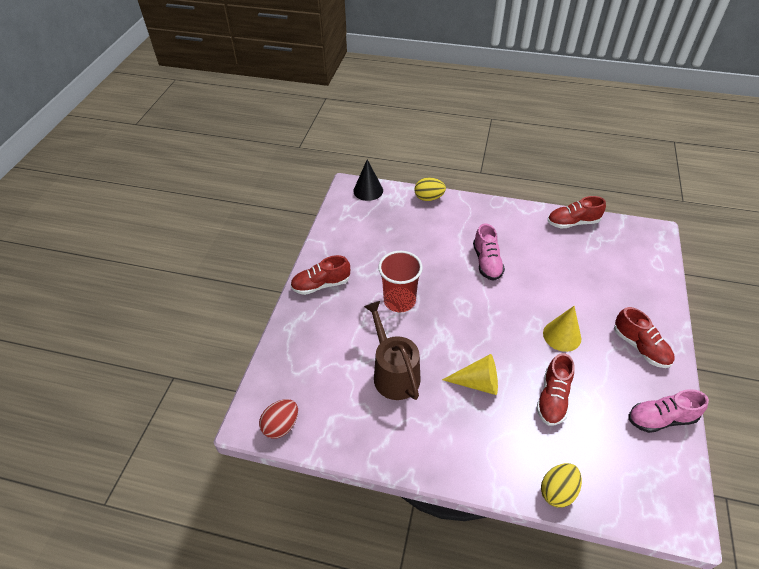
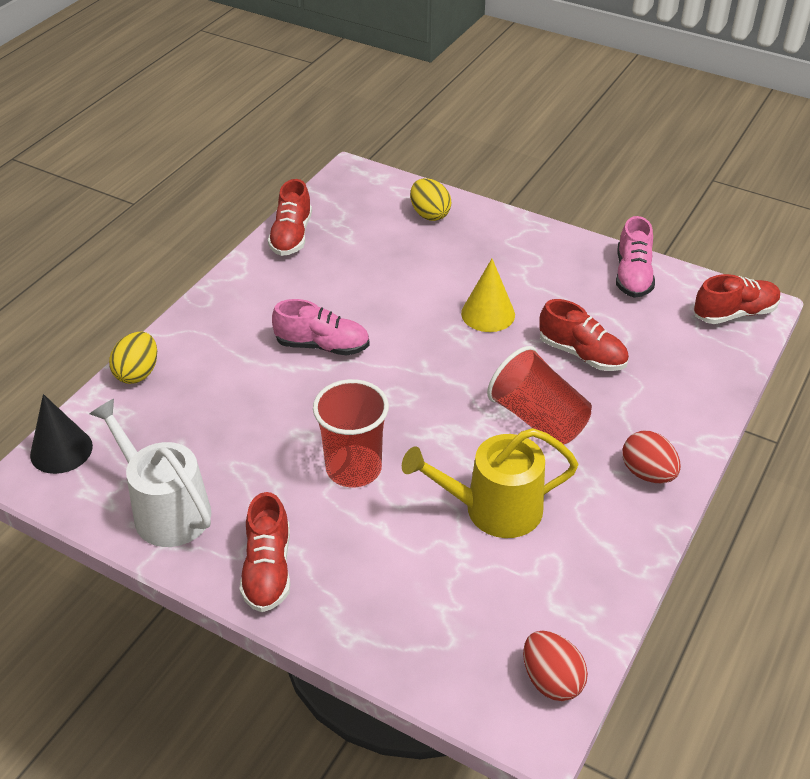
camera: 75 degrees left, 5 degrees down
(345, 237) = (166, 510): none -> white watering can
(394, 373) = (493, 509): brown watering can -> yellow watering can
(456, 456) = (647, 473): none -> red egg
(477, 383) = (538, 419): yellow cone -> red cup
(557, 491) = (710, 392): yellow egg -> yellow egg (429, 214)
(640, 347) = (529, 254): red shoe -> red shoe (734, 313)

